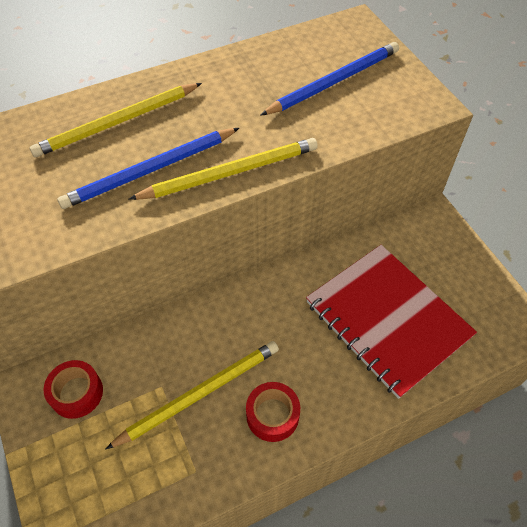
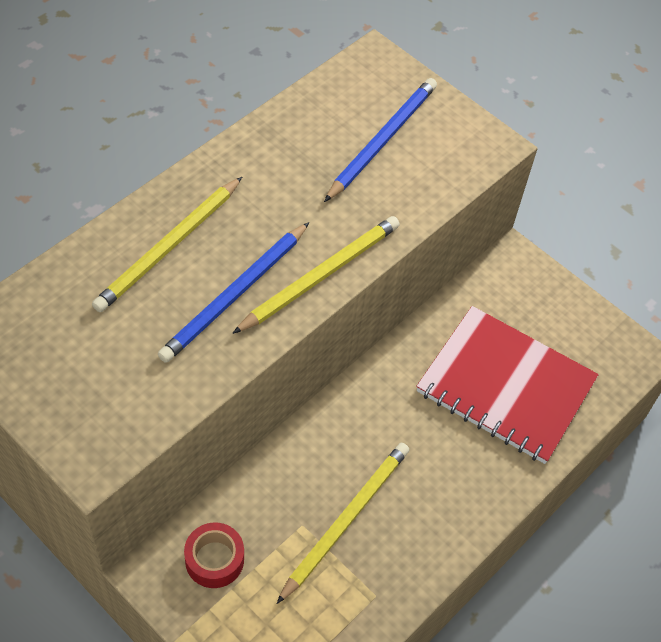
camera: 25 degrees left, 0 degrees up
(272, 415) = (429, 518): red tape -> none

